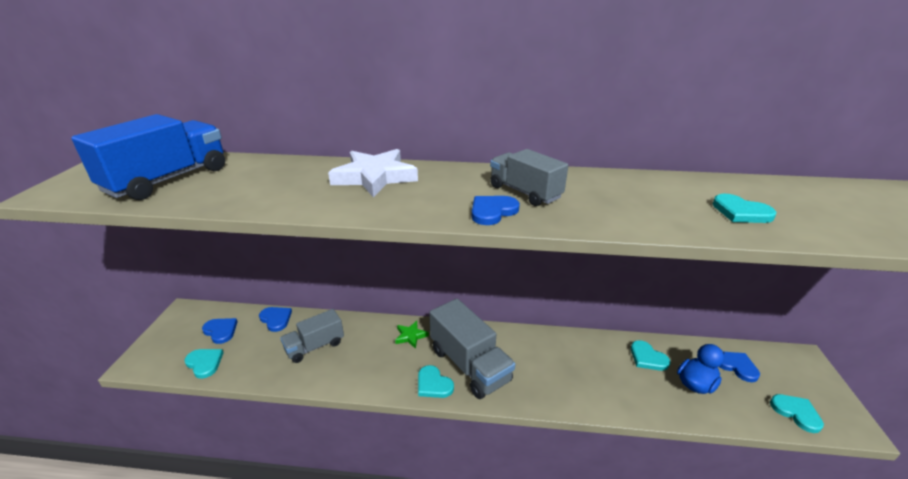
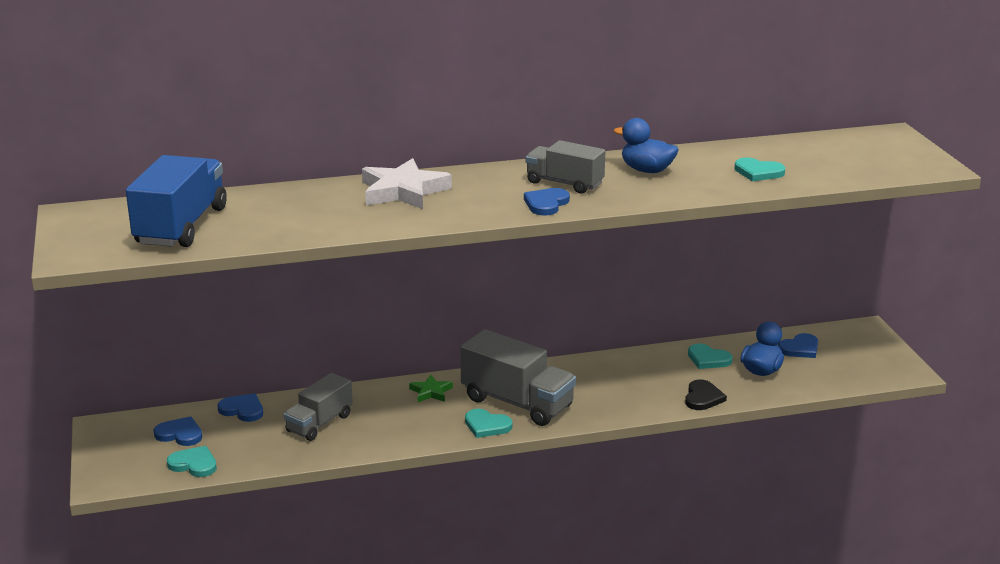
camera: 20 degrees left, 5 degrees down
(614, 191) = (646, 170): none -> blue duck
(632, 403) = (703, 397): none -> black heart
(736, 366) = (800, 348): blue heart -> blue heart turned 120 degrees clockwise
(796, 413) = (858, 373): turquoise heart -> none

